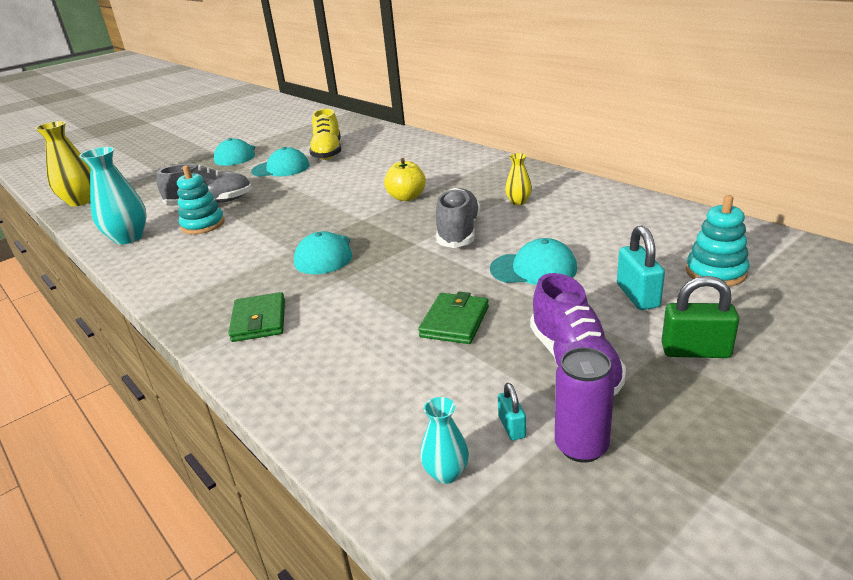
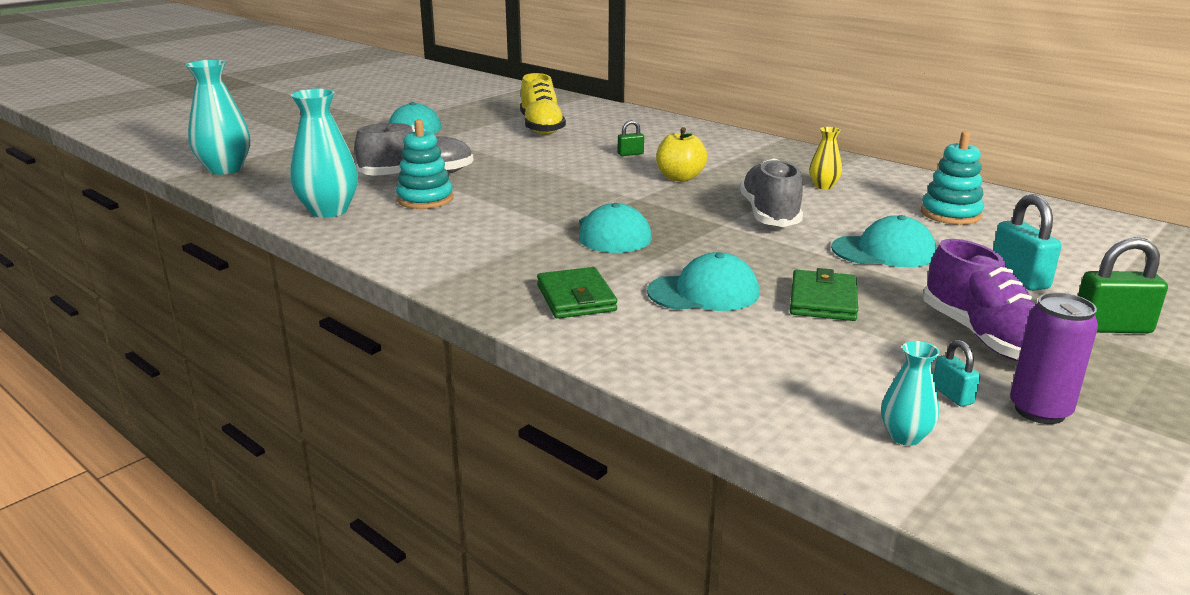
camera: 10 degrees left, 5 degrees down
(81, 201) = (225, 169): yellow vase -> turquoise vase
(281, 168) = (489, 142): turquoise cap -> turquoise cap (704, 292)
(381, 175) = (630, 154): none -> green padlock
(716, 272) = (1092, 257): turquoise stacking toy -> turquoise stacking toy (950, 214)

